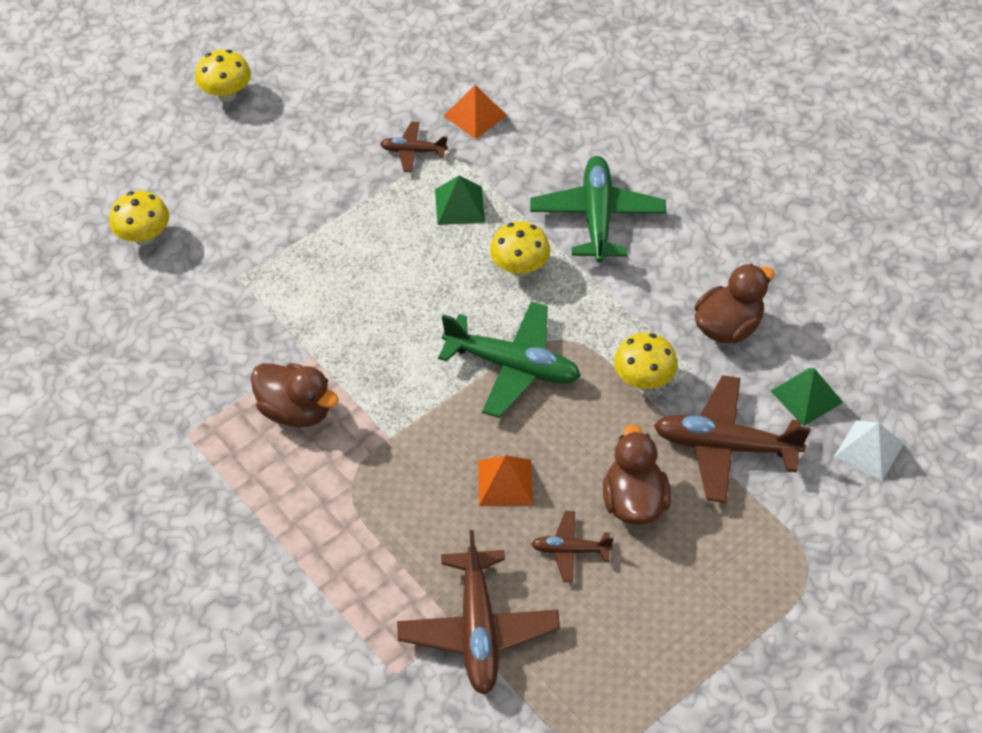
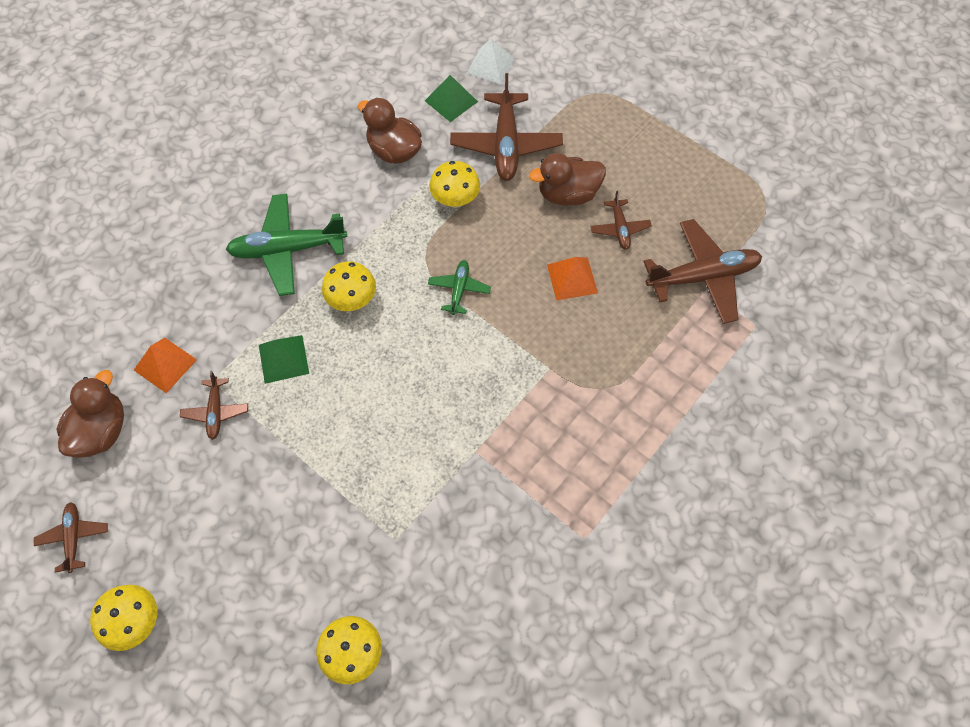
camera: 100 degrees left, 10 degrees up
(295, 410) = (539, 449): brown duck -> brown duck (102, 431)
(315, 55) = (74, 538): none -> brown plane
(512, 366) = (459, 290): green plane -> green plane, size x0.52

